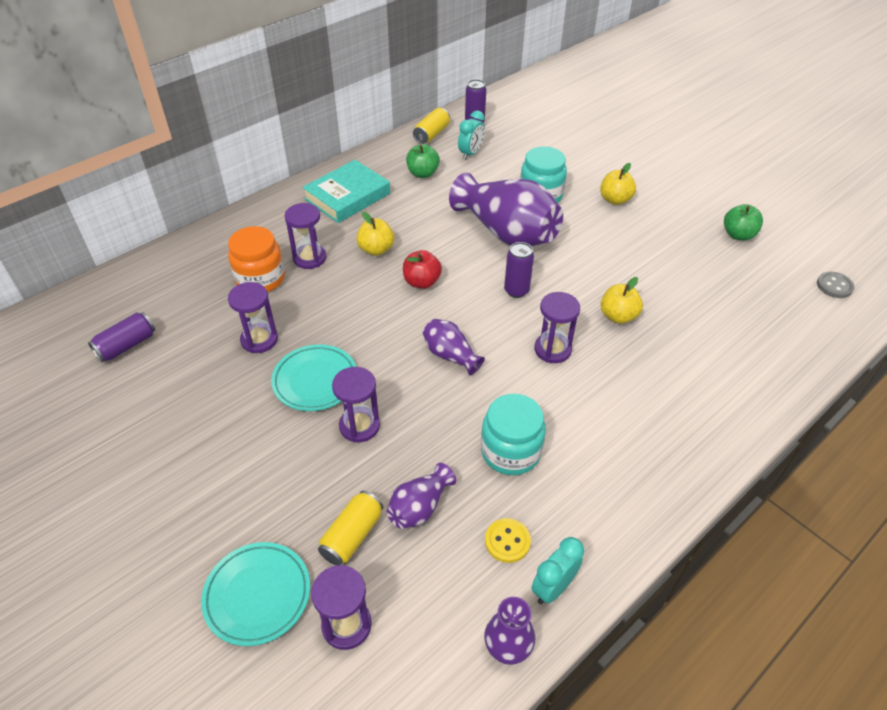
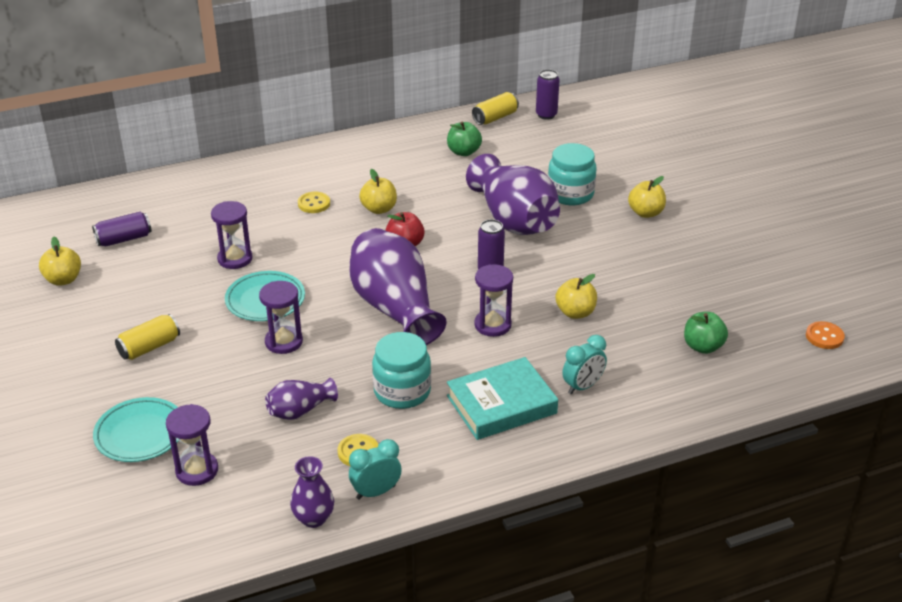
camera: 20 degrees right, 10 degrees down
(77, 414) = (63, 280): none -> yellow apple
(260, 279) = (261, 211): orange jar -> none
(309, 258) = (314, 204): purple hourglass -> yellow button
(347, 196) = (378, 158): turquoise book -> turquoise book (501, 404)
(352, 535) = (234, 415): yellow can -> yellow can (149, 347)
(450, 355) = (395, 308): purple vase -> purple vase, size x2.06
(470, 154) = (523, 143): turquoise clock -> turquoise clock (583, 386)
(738, 235) = (755, 270): green apple -> green apple (703, 346)
(834, 286) = (824, 336): grey button -> orange button

